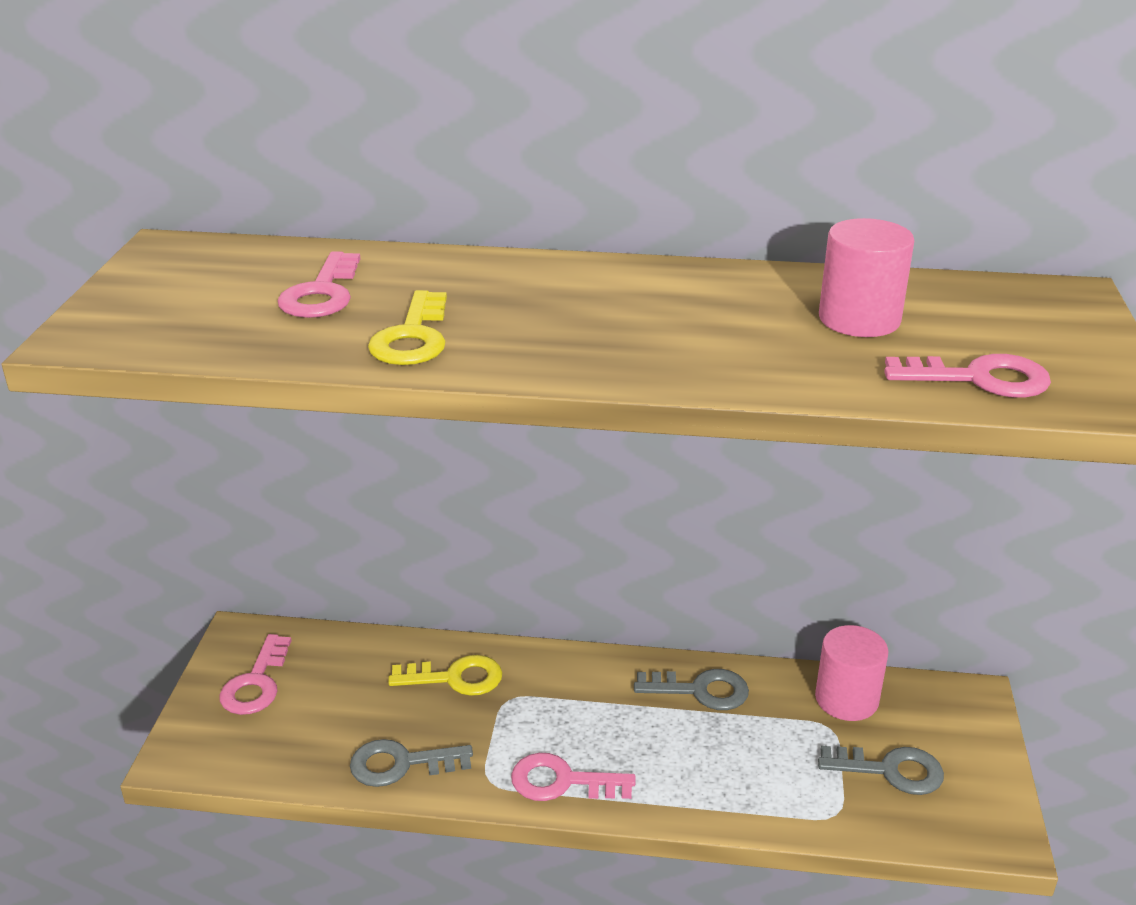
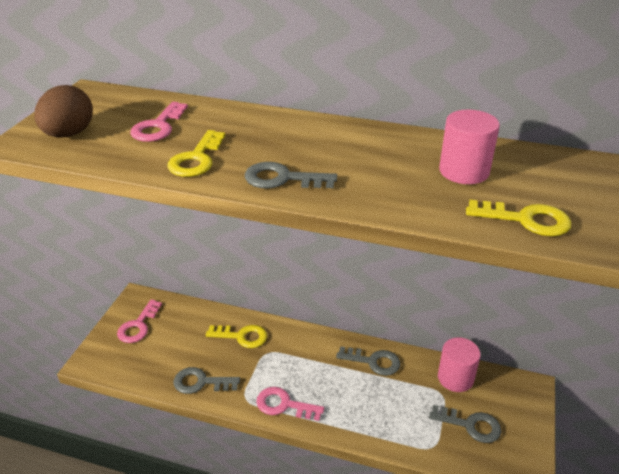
camera: 10 degrees right, 5 degrees up
(166, 317) = (69, 134): none -> brown egg
(572, 354) = (282, 179): none -> grey key
(979, 379) = (526, 220): pink key -> yellow key

